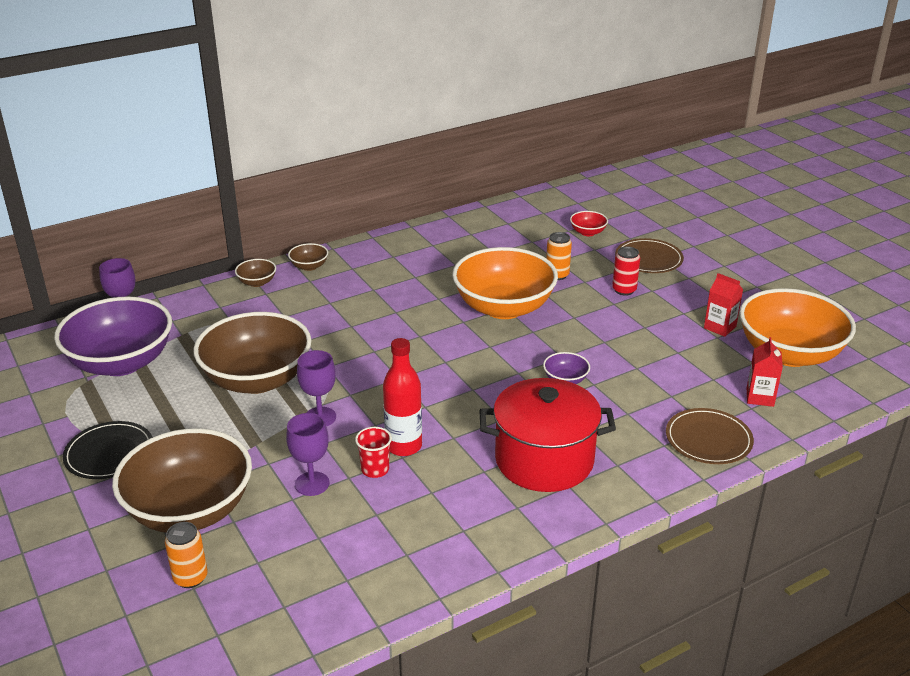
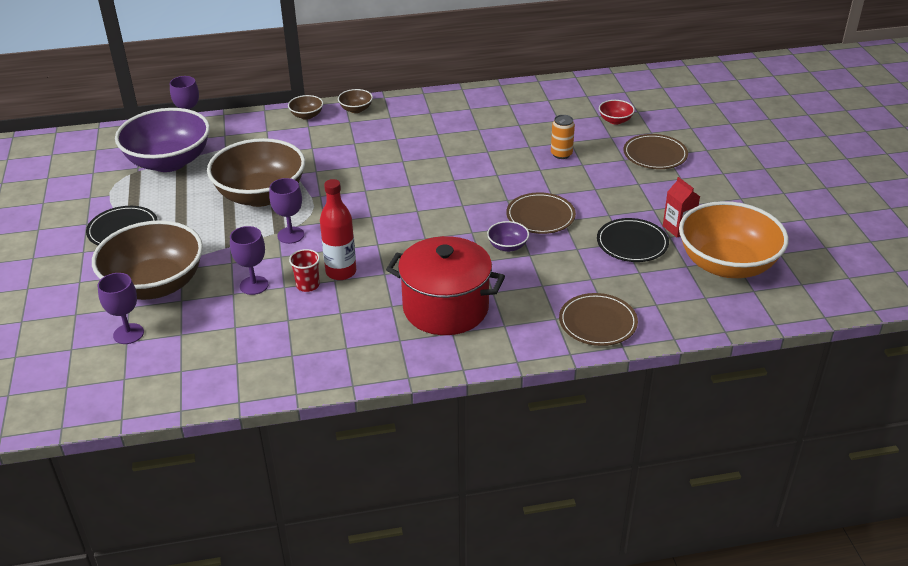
camera: 20 degrees right, 5 degrees up
(190, 577) = (128, 334): orange can -> purple goblet
(504, 307) = (495, 174): orange bowl -> none
(578, 342) = (540, 216): none -> brown plate
(624, 290) = (612, 178): red can -> none
(686, 351) = (632, 243): none -> black plate
(760, 397) = (670, 297): red carton -> none

